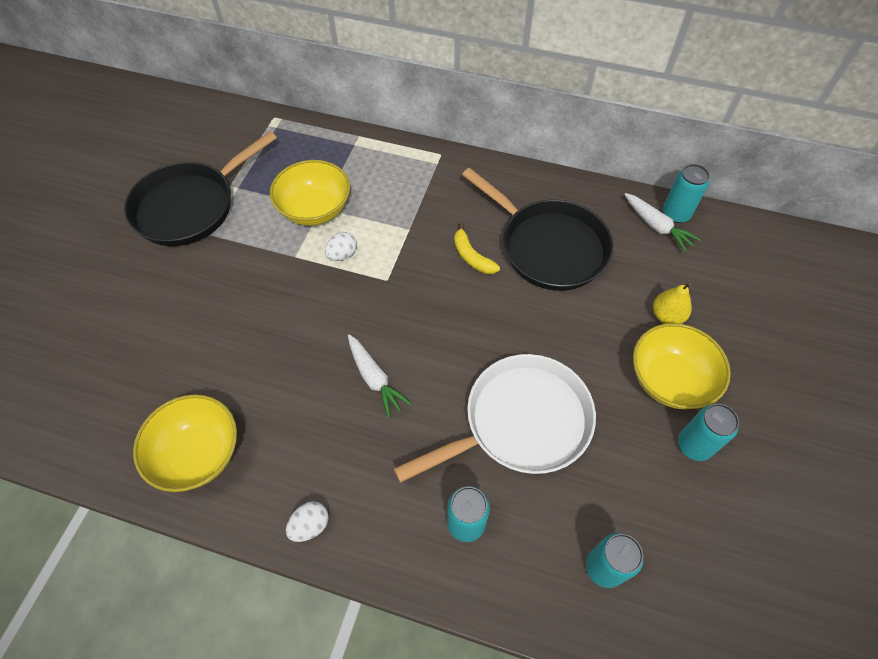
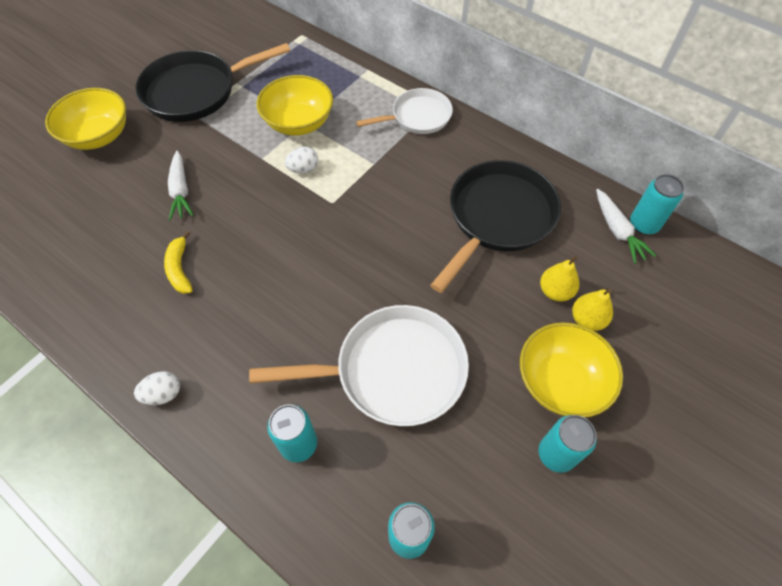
camera: 20 degrees right, 0 degrees up
(198, 453) = (103, 299): yellow bowl -> yellow bowl (99, 136)
(374, 378) = (279, 286): white carrot -> white carrot (181, 191)
(430, 170) = (418, 117): none -> white pan
(472, 256) = (420, 205): yellow banana -> yellow banana (180, 269)
(548, 247) = (498, 218): black pan -> black pan turned 120 degrees counterclockwise
(629, 299) = (555, 291): none -> yellow pear

